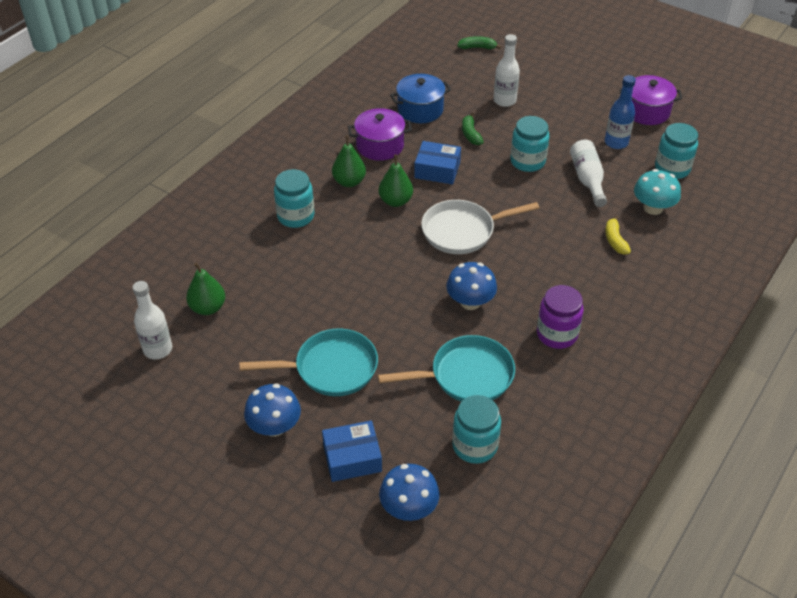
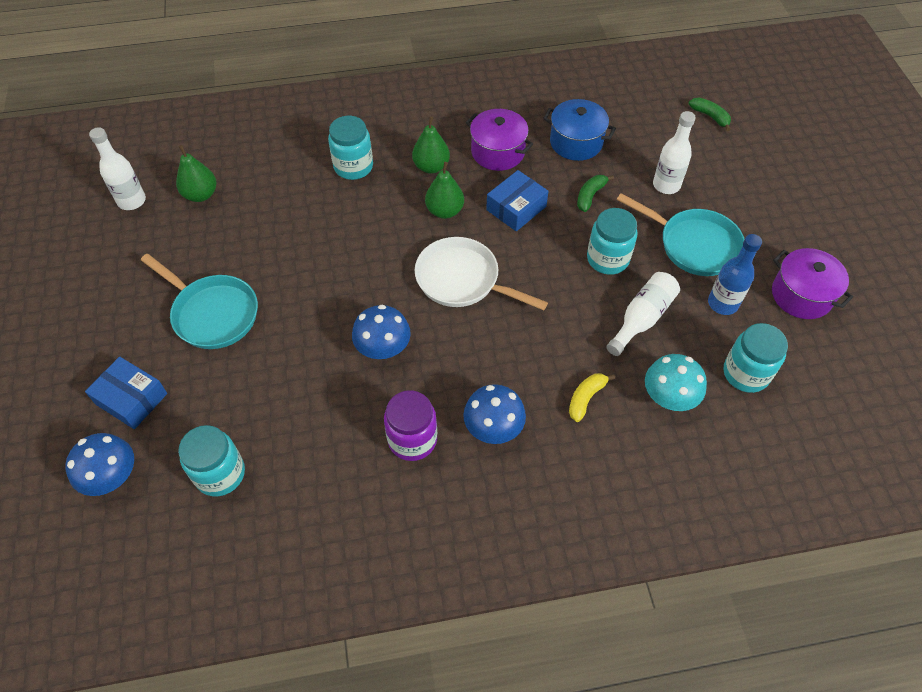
camera: 45 degrees right, 10 degrees up
(274, 426) = (119, 326): blue mushroom -> blue mushroom (493, 428)
(437, 170) = (516, 208): blue box -> blue box turned 75 degrees clockwise
(466, 376) = (294, 409): turquoise pan -> turquoise pan (694, 245)

